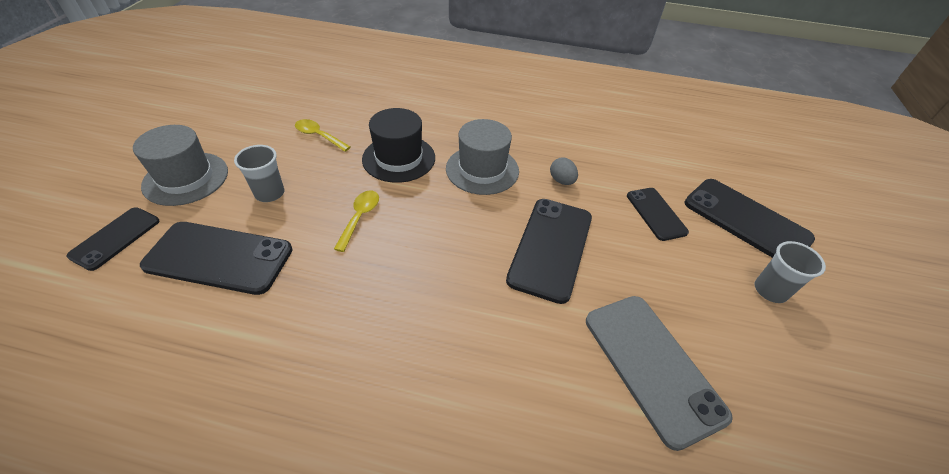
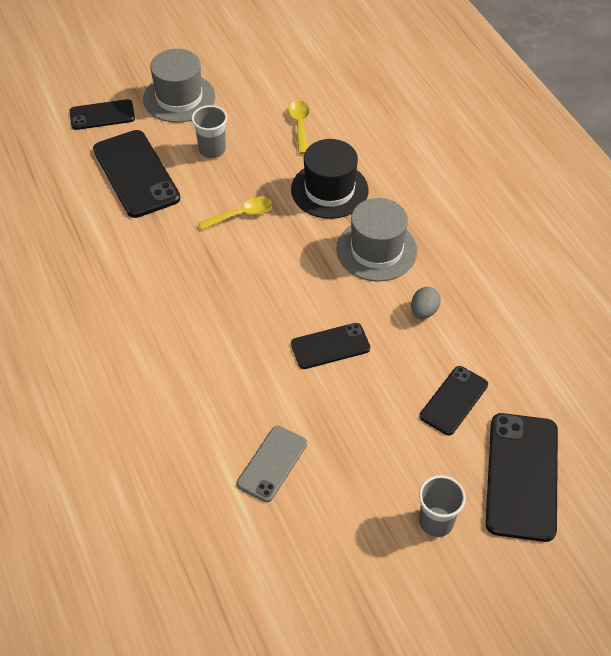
camera: 55 degrees right, 5 degrees up
(551, 248) = (330, 346): black phone -> black phone, size x0.59
(652, 366) = (272, 464): grey phone -> grey phone, size x0.59

